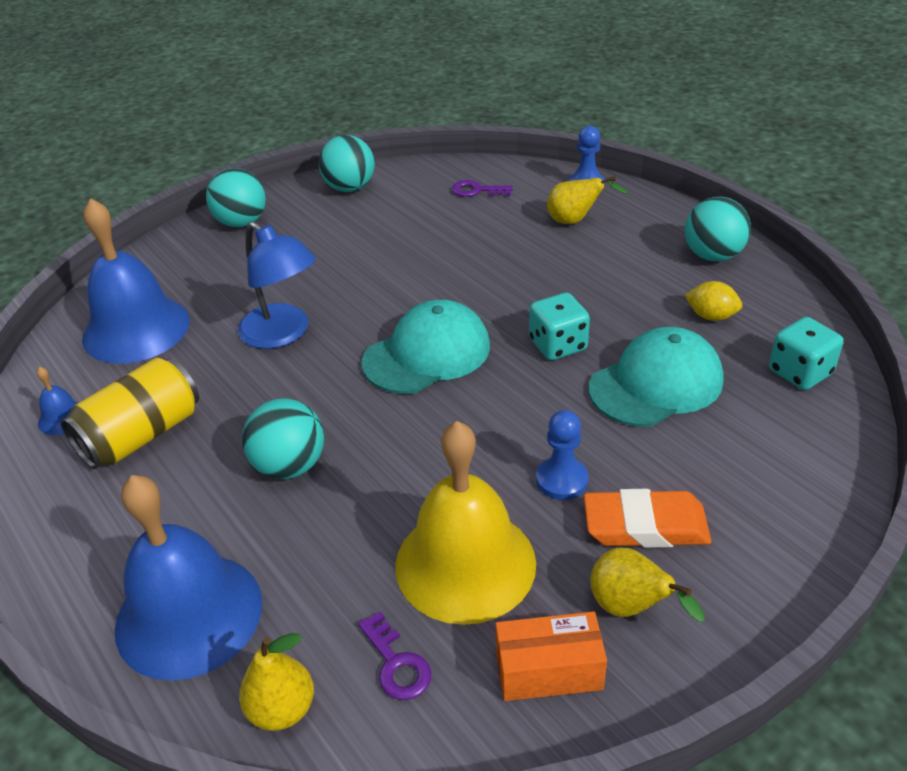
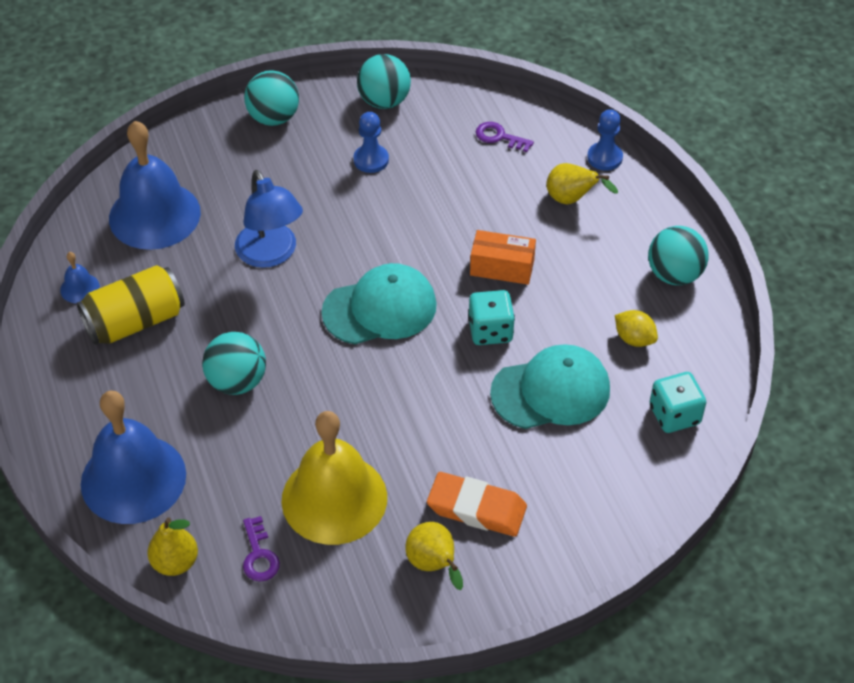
camera: 15 degrees right, 10 degrees up
(548, 670) = (357, 590): orange box -> orange box (502, 267)
(562, 480) = (434, 454): blue pawn -> blue pawn (371, 160)

